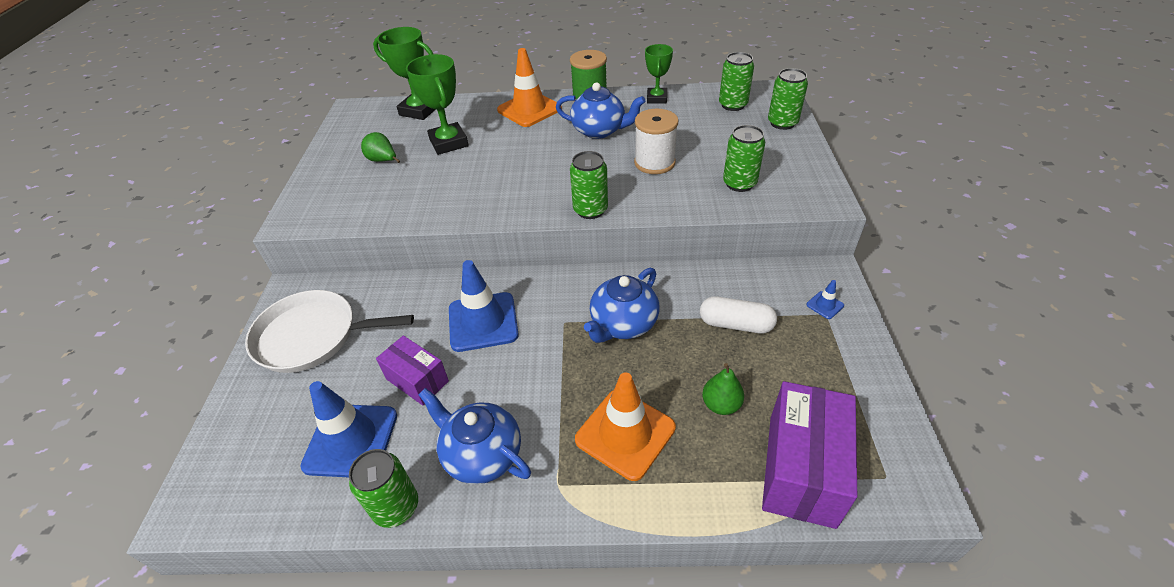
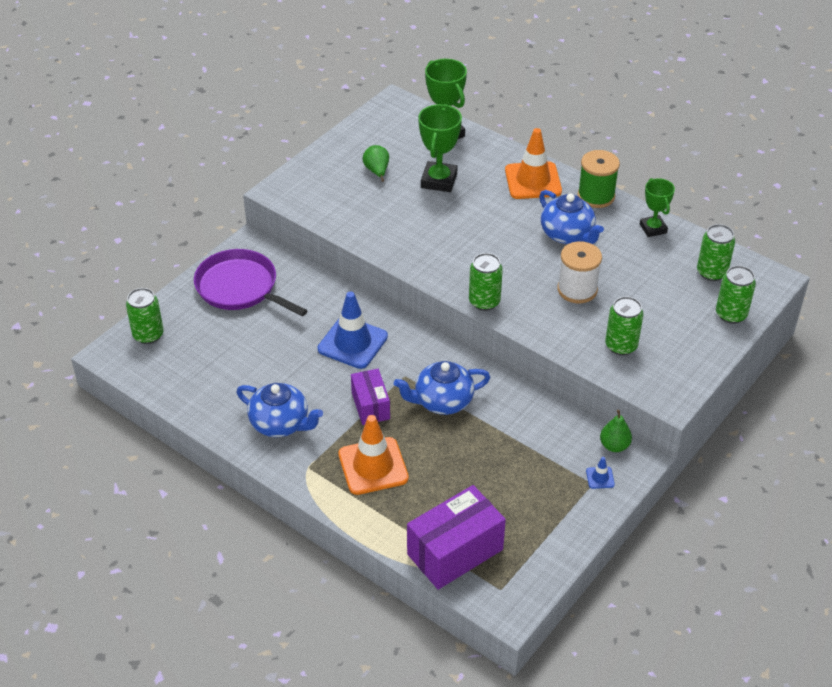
camera: 35 degrees right, 0 degrees up
(312, 336) = (240, 287): white pan -> purple pan
(351, 440) = (216, 369): blue traffic cone -> none
(396, 507) = (213, 421): green can -> green can (148, 335)
(417, 380) = (280, 356): purple box -> purple box (370, 406)
(481, 454) = (281, 424): blue teapot -> blue teapot turned 135 degrees clockwise
(656, 98) = (653, 228): green trophy -> green trophy turned 60 degrees counterclockwise
(721, 405) = (449, 489): green pear -> green pear (614, 446)
(735, 324) = (519, 449): white capsule -> none

